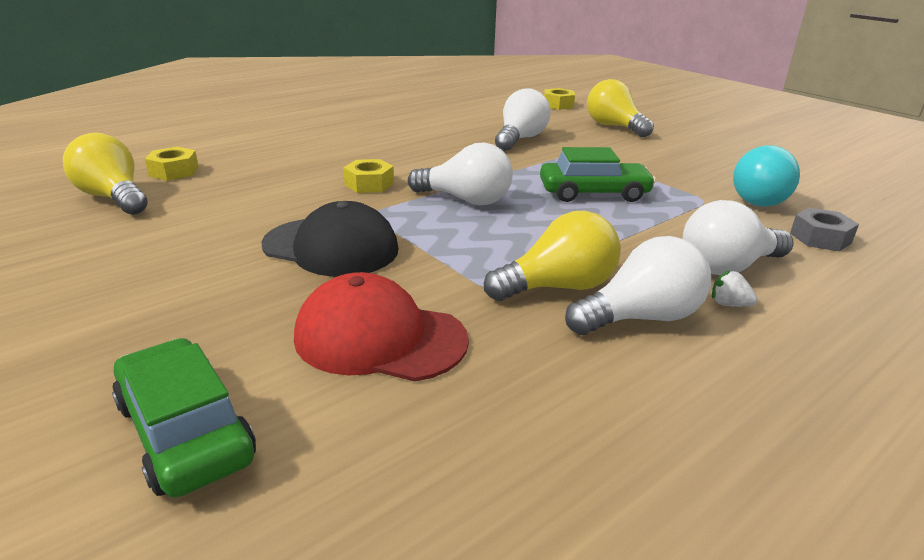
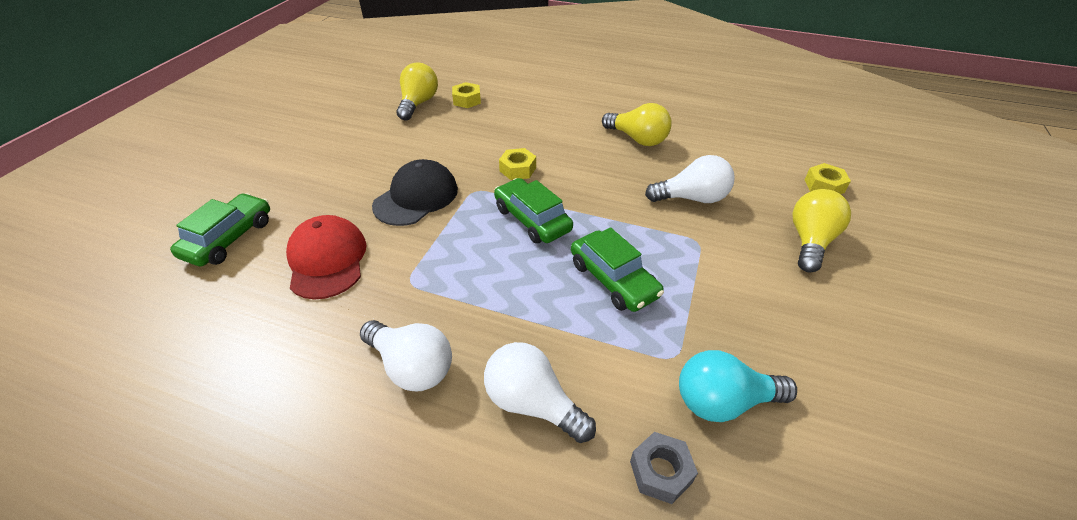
camera: 60 degrees right, 15 degrees up
(331, 247) = (416, 197): black cap -> black cap turned 135 degrees counterclockwise
(466, 200) = (532, 219): white light bulb -> green car
(558, 287) = (429, 311): yellow light bulb -> yellow light bulb (637, 139)
(729, 304) = (464, 416): white strawberry -> none

